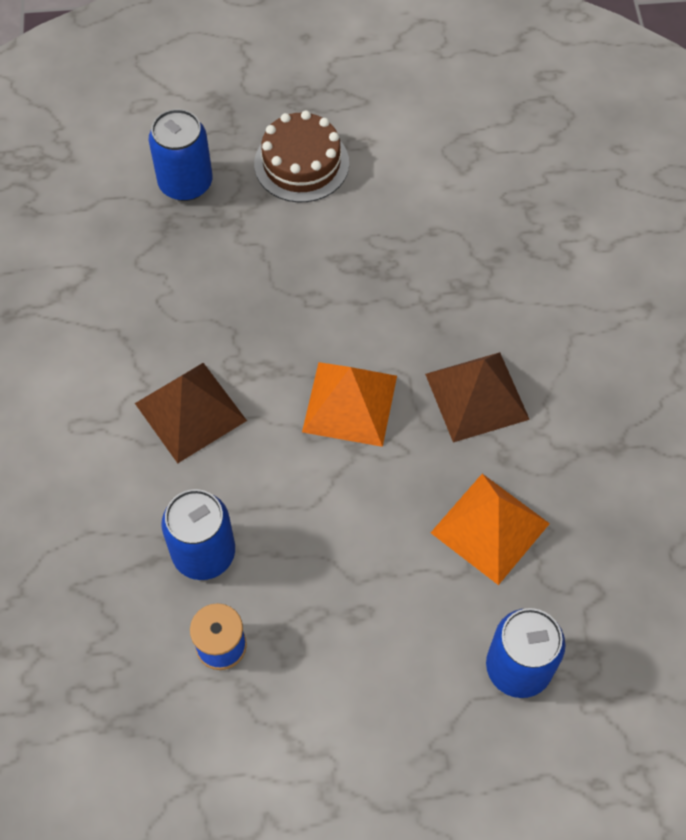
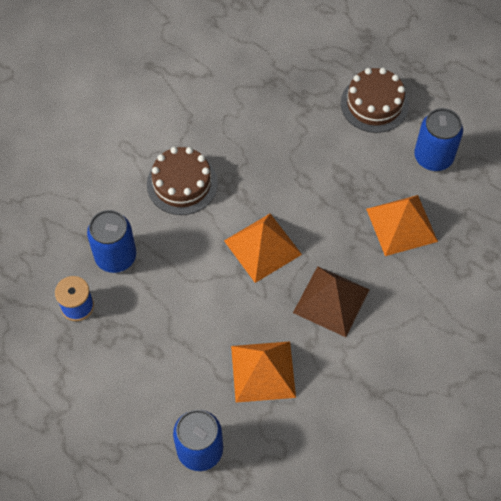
camera: 45 degrees right, 0 degrees up
(185, 183) = (303, 67): blue can -> blue can (433, 157)
(190, 412) = (182, 184): brown pyramid -> brown cake
(460, 262) = (401, 225): none -> orange pyramid

